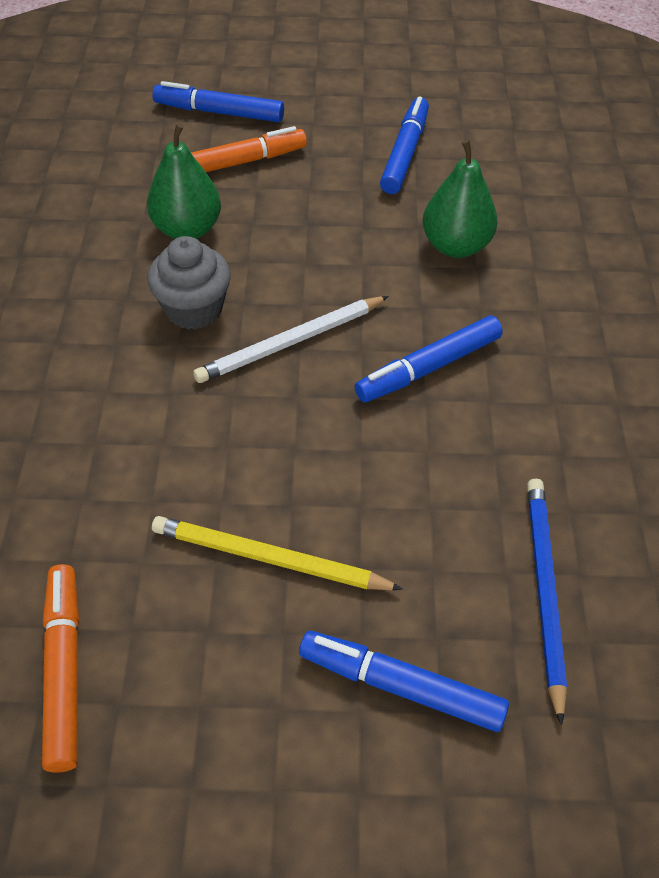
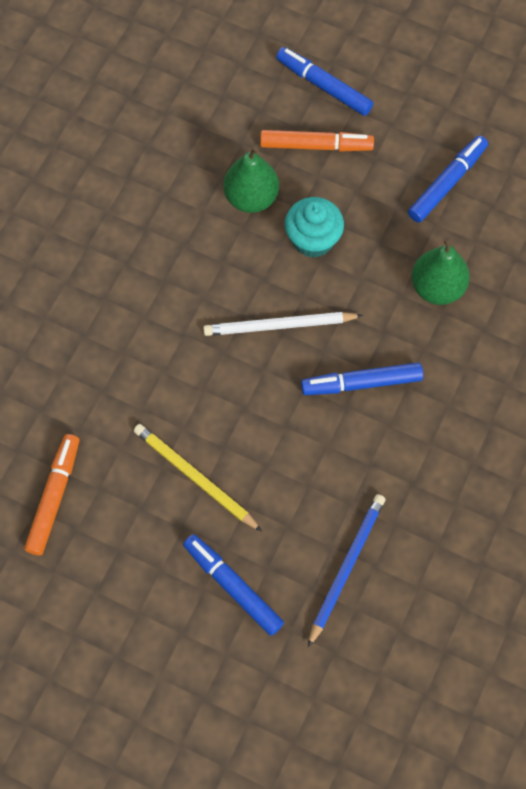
camera: 25 degrees right, 15 degrees up
(194, 309) = (226, 272): grey cupcake -> none
(284, 246) = (313, 240): none -> turquoise cupcake

